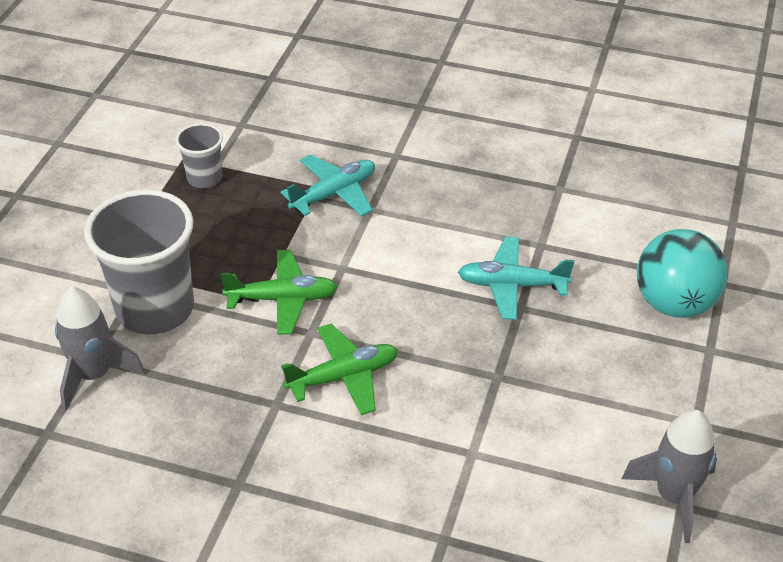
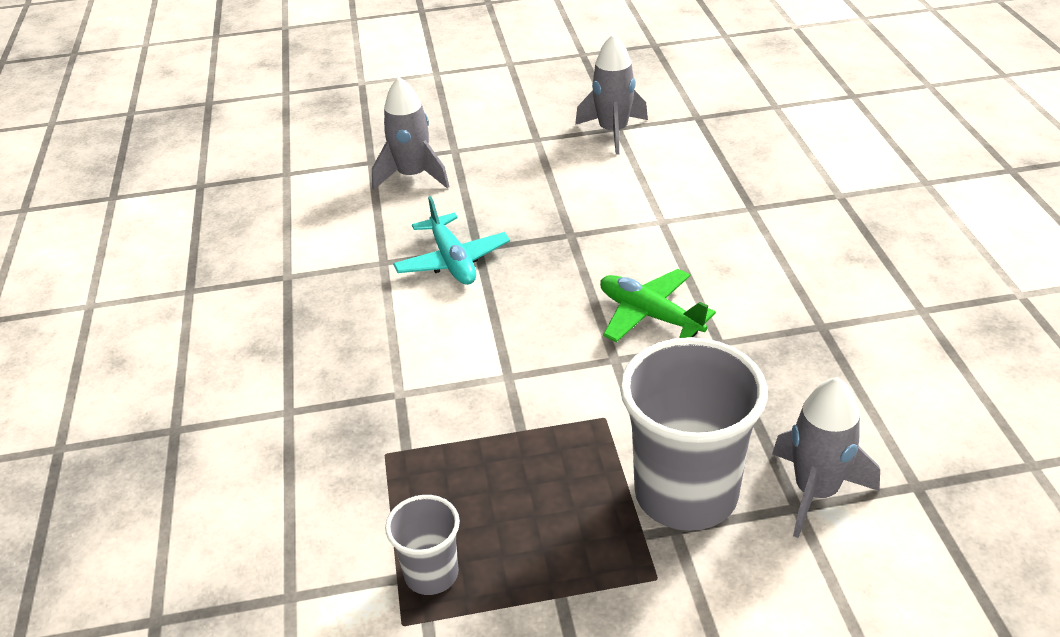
camera: 115 degrees left, 5 degrees down
(282, 299) = (587, 399): green plane -> none
(334, 194) = (390, 433): turquoise plane -> none
(674, 303) = (413, 176): turquoise ball -> grey rocket

